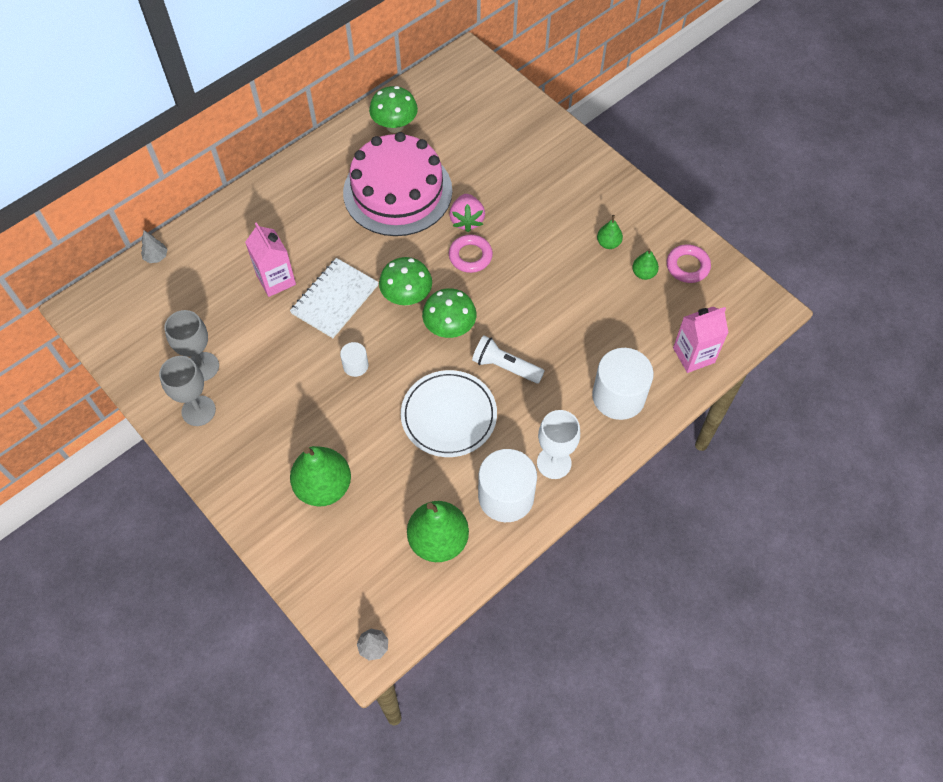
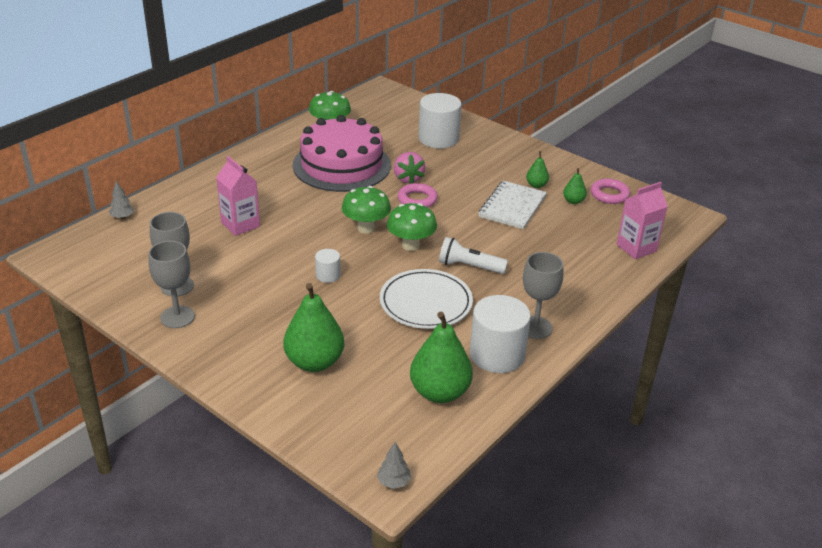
camera: 10 degrees left, 25 degrees down
(335, 299) = (299, 233): white notebook -> white notebook (512, 207)
(554, 463) = (535, 327): white goblet -> grey goblet
(618, 396) = (579, 278): white cylinder -> white cylinder (438, 138)

